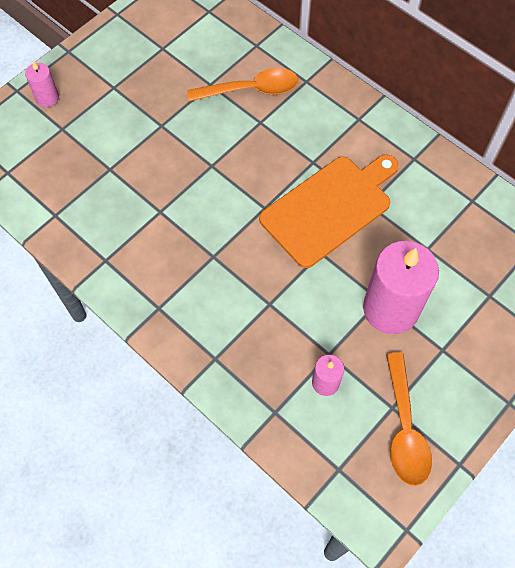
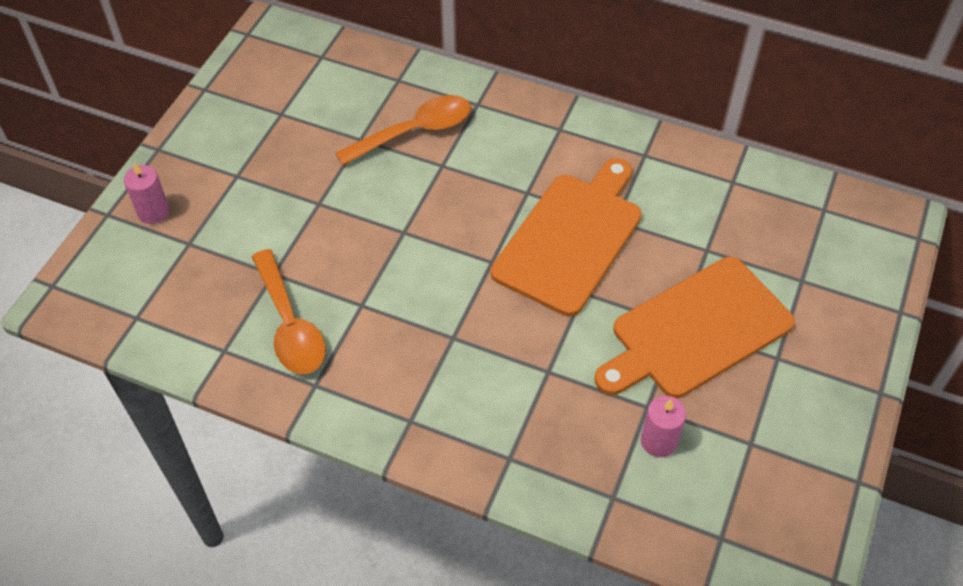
camera: 20 degrees left, 10 degrees down
(390, 309) = (696, 330): pink candle -> orange cutting board
(404, 428) = (776, 462): orange spoon -> orange spoon (290, 324)

